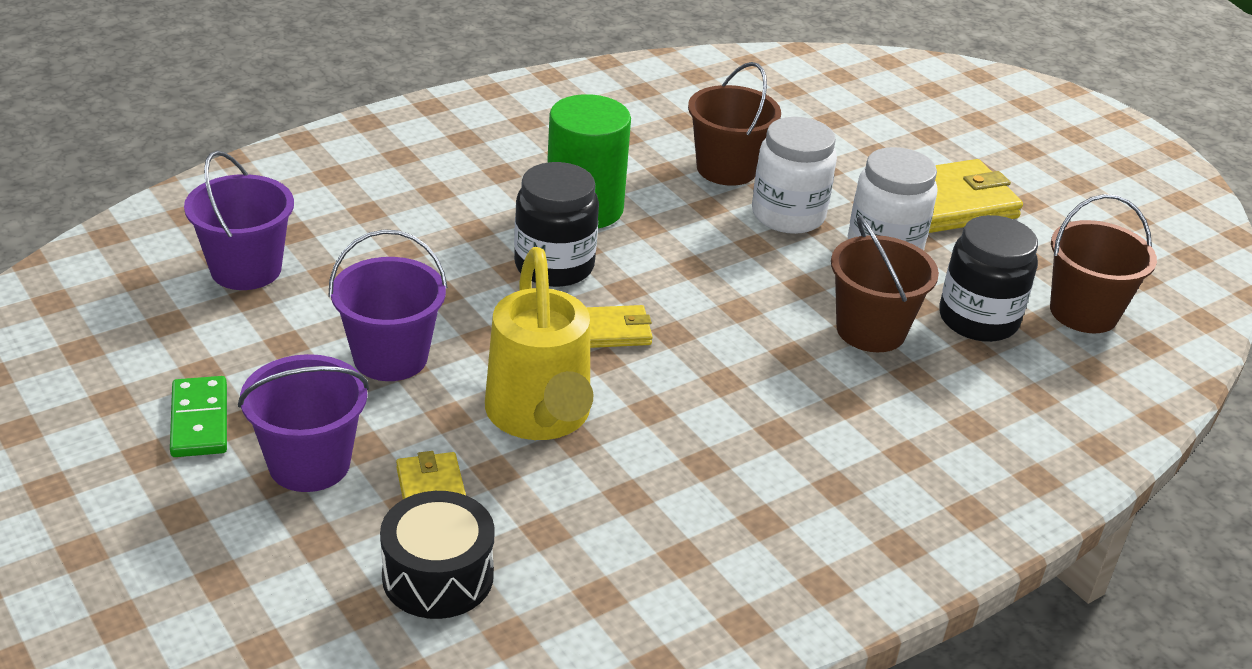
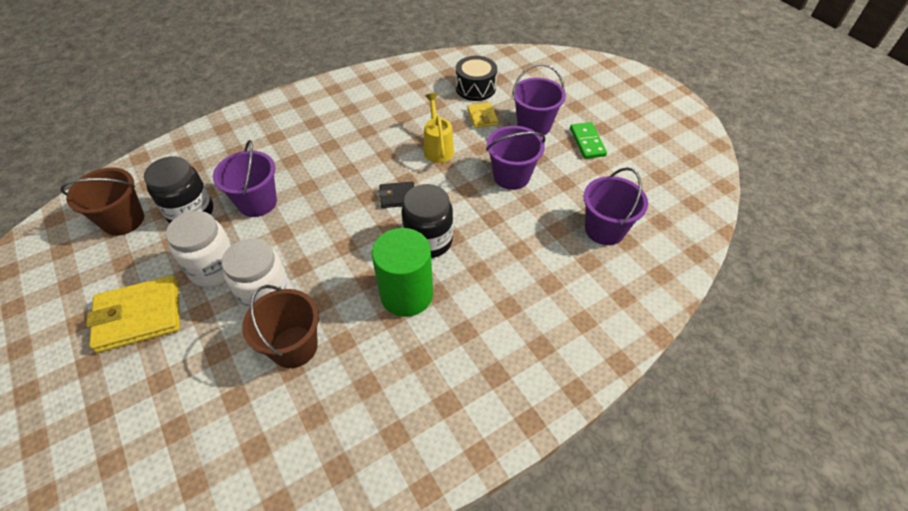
camera: 175 degrees left, 15 degrees up
(540, 417) = (438, 148): yellow watering can -> yellow watering can, size x0.62
(615, 330) = (397, 197): yellow wallet -> black wallet
(870, 330) = (257, 202): brown bucket -> purple bucket

